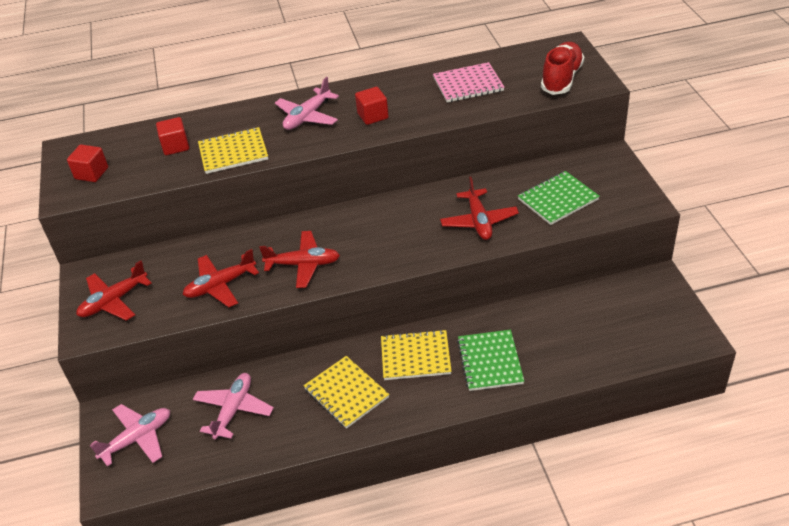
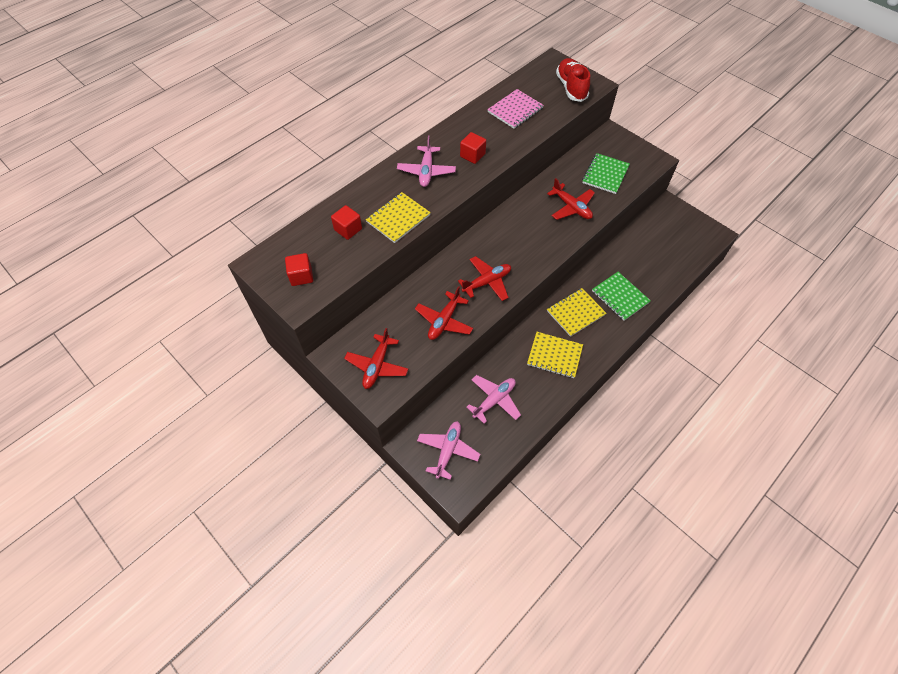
camera: 35 degrees left, 15 degrees up
(233, 410) = (494, 400): pink plane -> pink plane turned 60 degrees clockwise

